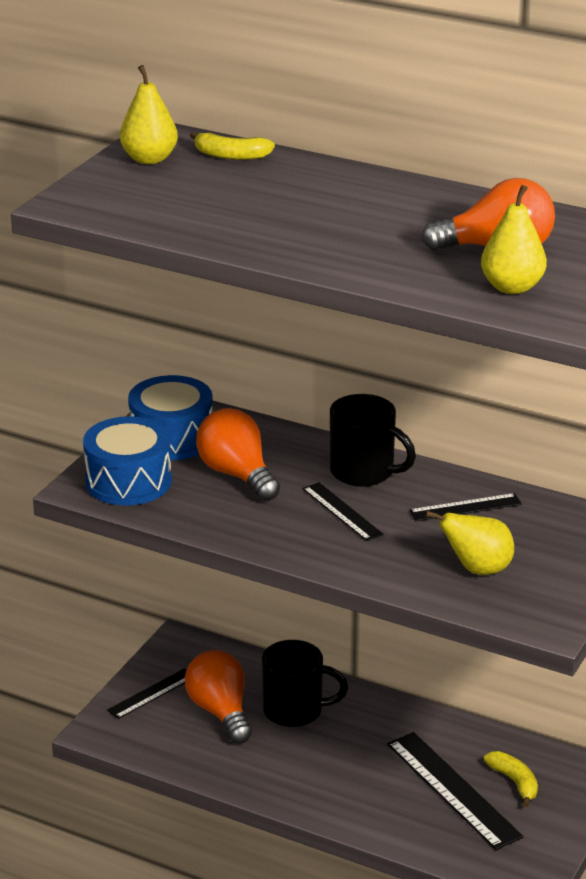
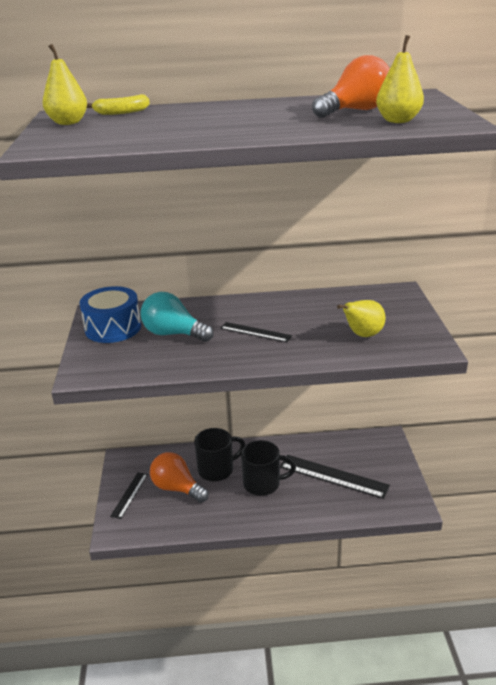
camera: 30 degrees left, 0 degrees up
(128, 481) = (109, 360): blue drum -> none
(237, 474) = (173, 334): orange light bulb -> turquoise light bulb
(364, 472) = (244, 309): black mug -> black mug (263, 484)
(465, 507) = (318, 308): black ruler -> none
(514, 782) = (358, 458): yellow banana -> none

